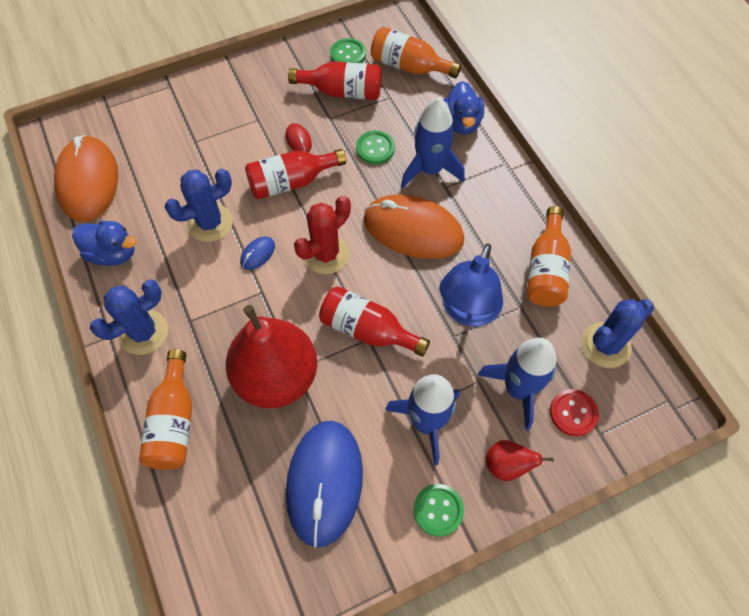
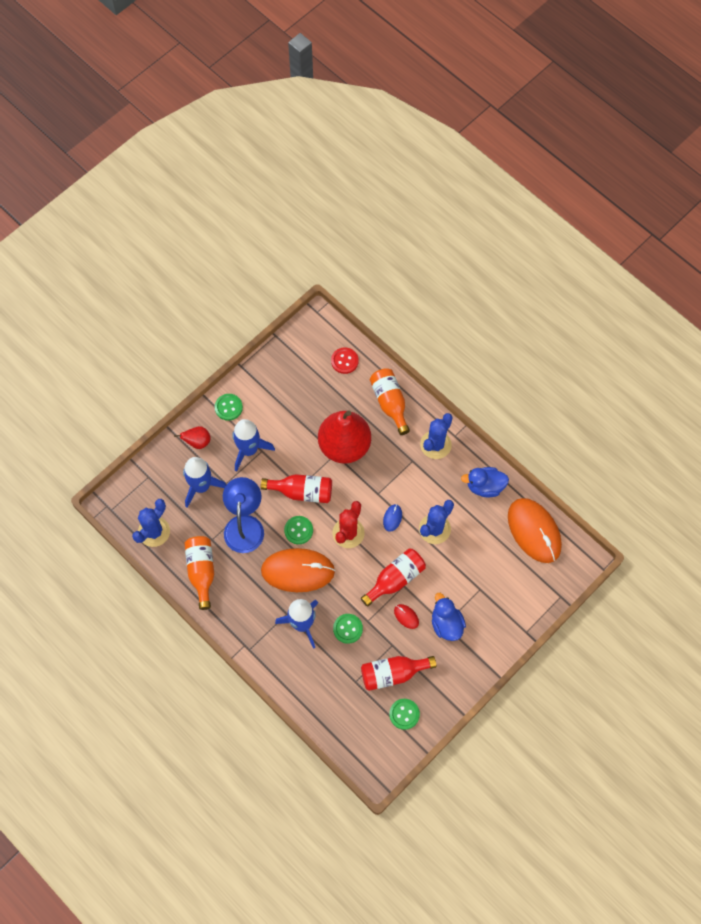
camera: 160 degrees right, 5 degrees up
(324, 482) = (294, 400): blue mouse -> none
(393, 279) = (298, 530): none -> green button
(409, 67) = (350, 718): orange bottle -> none
(461, 123) = (292, 675): blue duck -> blue duck (446, 624)
(573, 413) = (166, 483): red button -> red button (344, 361)

